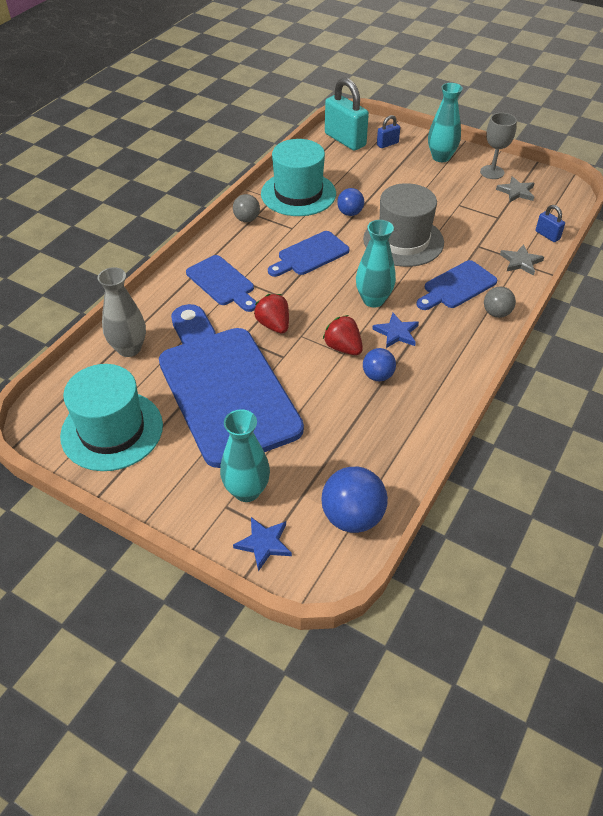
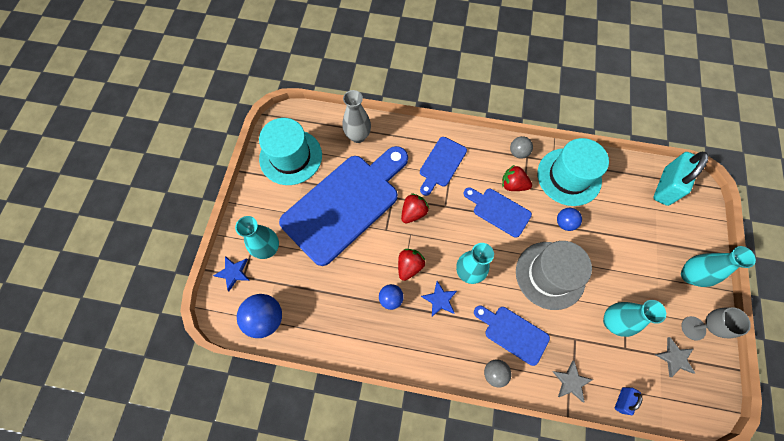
camera: 70 degrees right, 20 degrees up
(284, 235) = (513, 185): none -> red strawberry
(387, 144) = (681, 223): blue padlock -> none
(469, 217) = (612, 322): none -> turquoise vase

